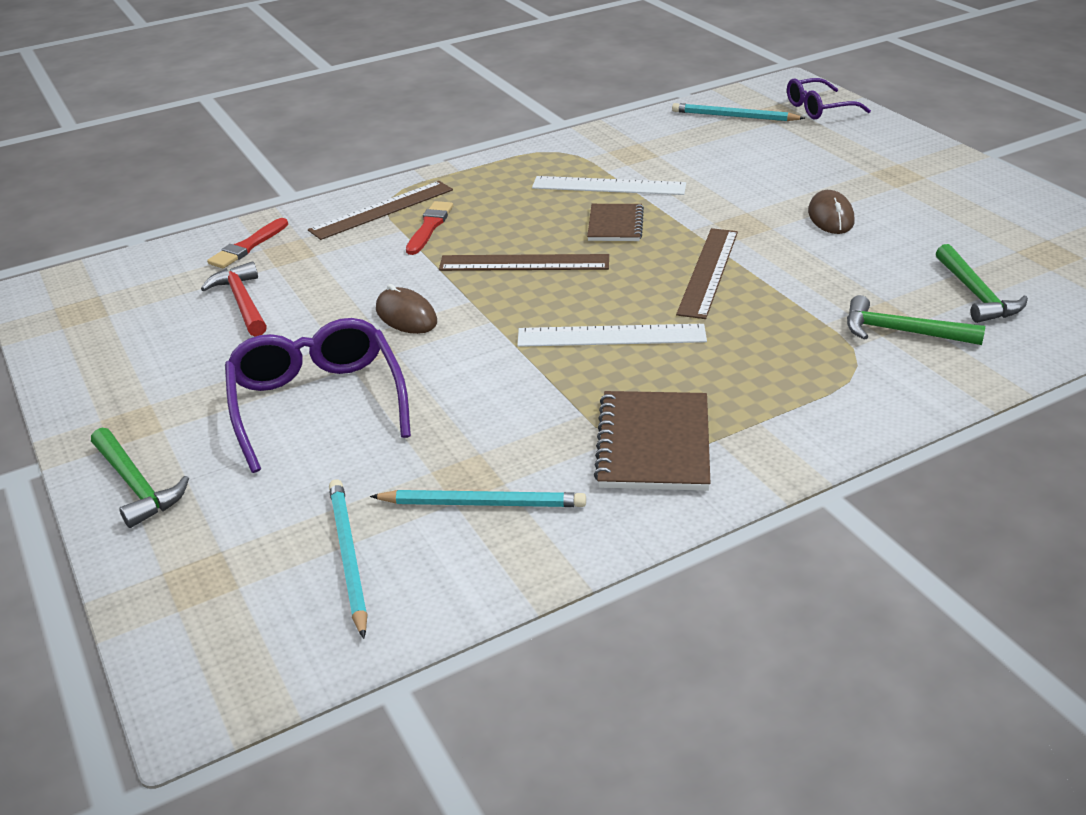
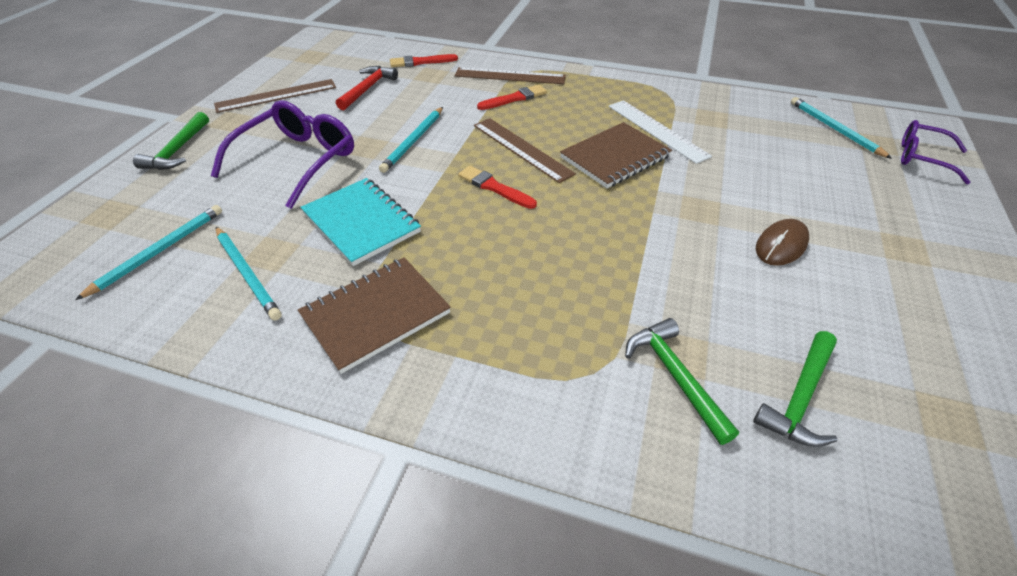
camera: 45 degrees right, 10 degrees up
(406, 316) = (413, 141): brown mouse -> turquoise pencil
(502, 401) = (361, 222): none -> turquoise notebook
(562, 304) = (494, 187): none -> red brush
(611, 336) = (483, 226): white ruler -> none
(615, 225) = (615, 157): brown notebook -> brown notebook, size x1.57
(708, 272) = (616, 226): brown ruler -> brown ruler (276, 96)

